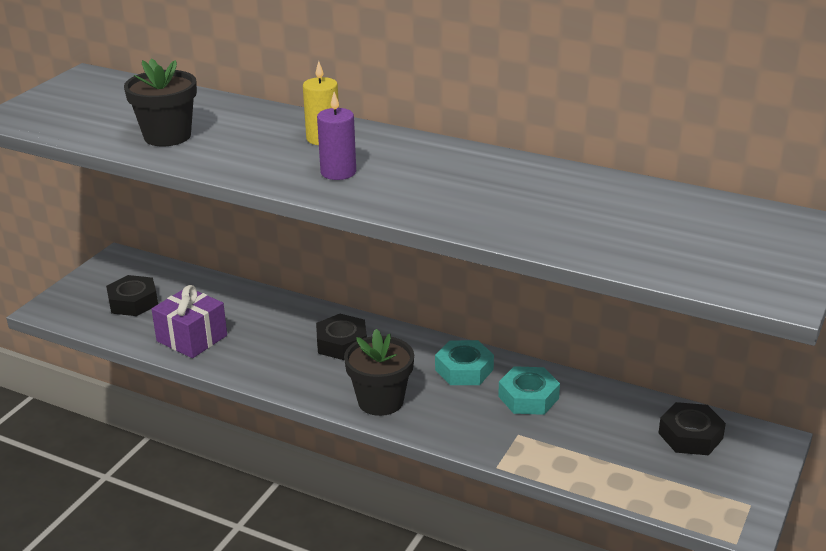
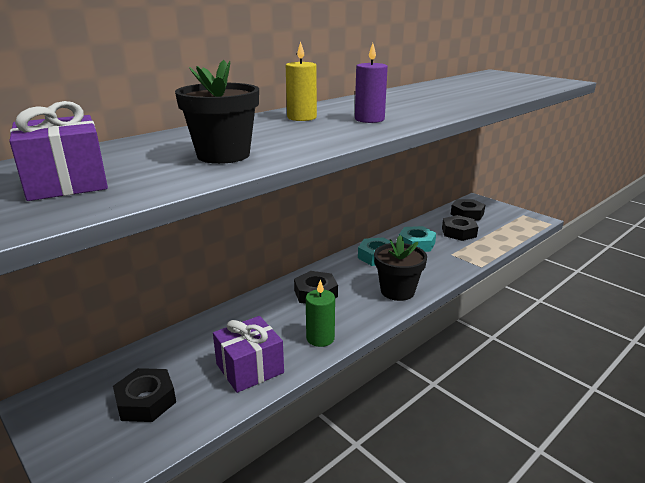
camera: 70 degrees left, 5 degrees down
(82, 107) = (66, 183): none -> purple gift
(256, 366) = (320, 338): none -> green candle
(603, 434) = (459, 232): none -> black nut

